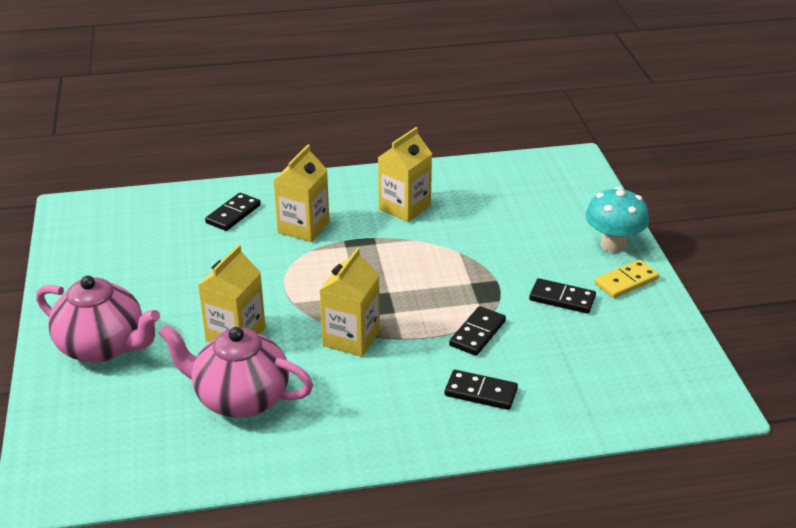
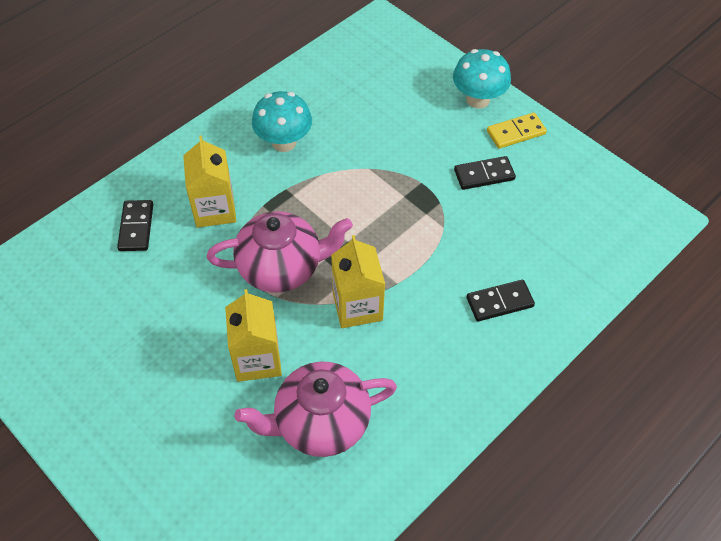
camera: 35 degrees left, 20 degrees up
(103, 346) = (149, 443): pink teapot -> pink teapot (282, 267)
(404, 207) = (284, 142): yellow carton -> turquoise mushroom
(477, 333) = (450, 245): black domino -> none
(626, 281) = (516, 132): yellow domino -> yellow domino turned 45 degrees clockwise

